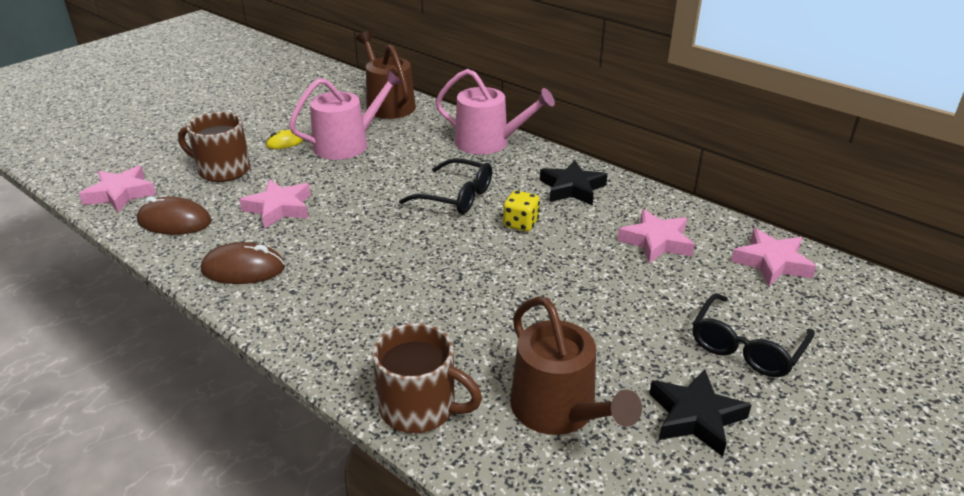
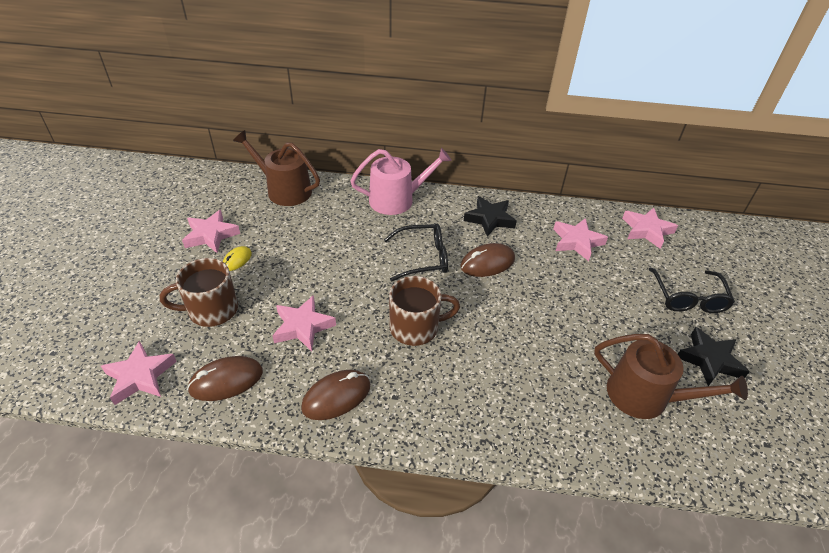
camera: 35 degrees left, 10 degrees up
(285, 119) = (211, 235): none -> pink star
(347, 144) = (292, 241): pink watering can -> none
(420, 408) = (573, 442): brown mug -> brown mug (416, 327)
(521, 224) = (487, 263): yellow dice -> brown mouse

